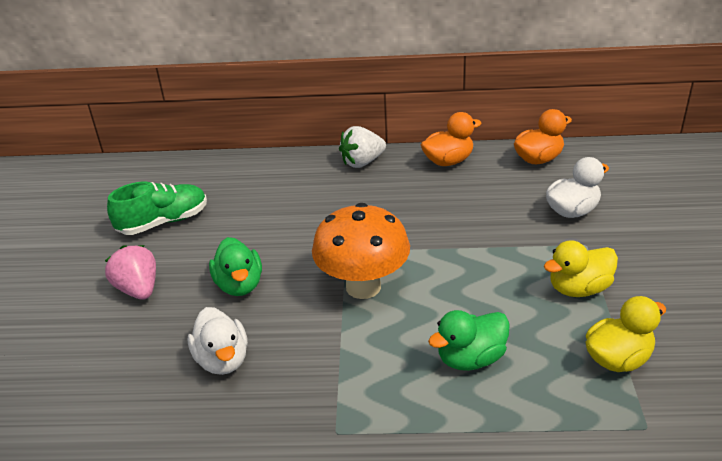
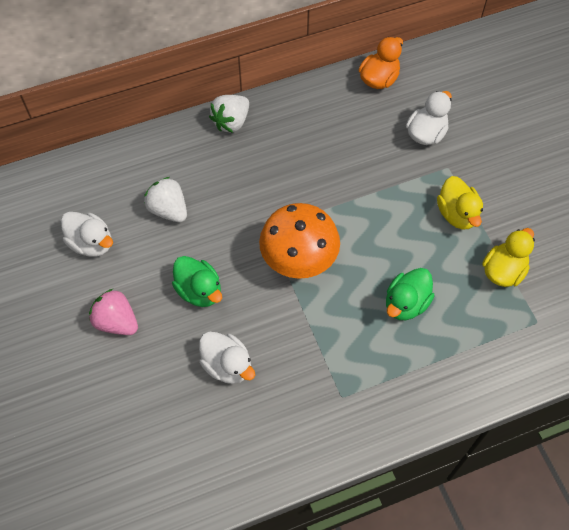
camera: 25 degrees left, 25 degrees up
(163, 222) = (91, 243): green shoe -> white duck
(255, 213) = (168, 210): none -> white strawberry
(448, 161) = (305, 101): orange duck -> none
(578, 288) = (457, 214): yellow duck -> yellow duck turned 60 degrees counterclockwise

